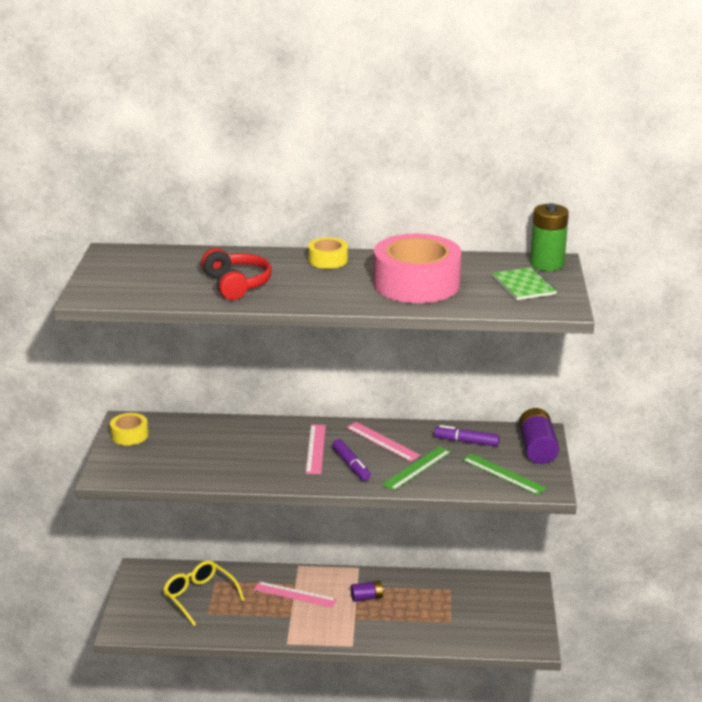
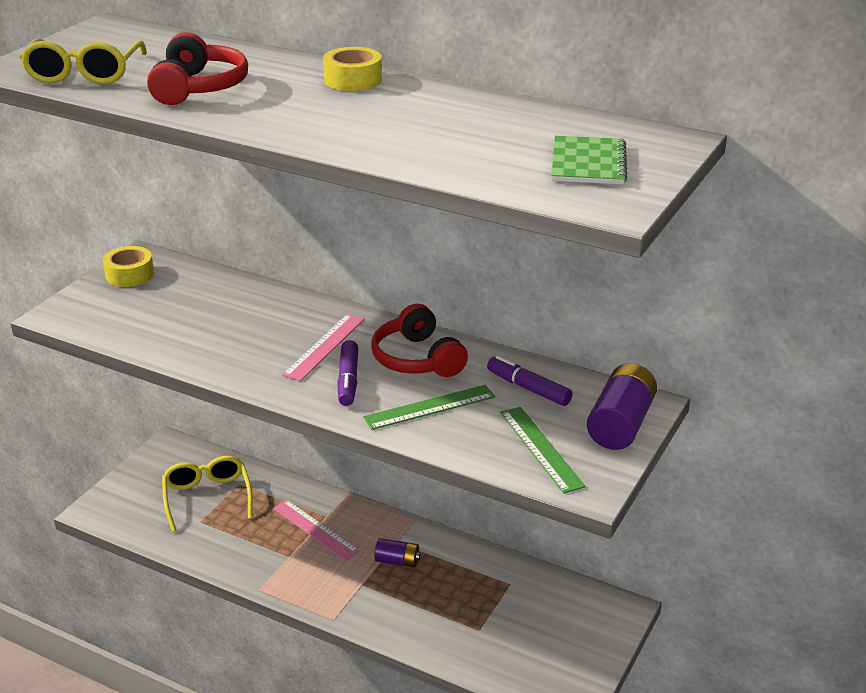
camera: 25 degrees right, 5 degrees up
(145, 290) = (84, 74): none -> yellow glasses
(382, 441) = (417, 359): pink ruler -> red headphones
(416, 284) = (433, 131): pink tape -> none
(547, 264) = (658, 141): green battery -> none

